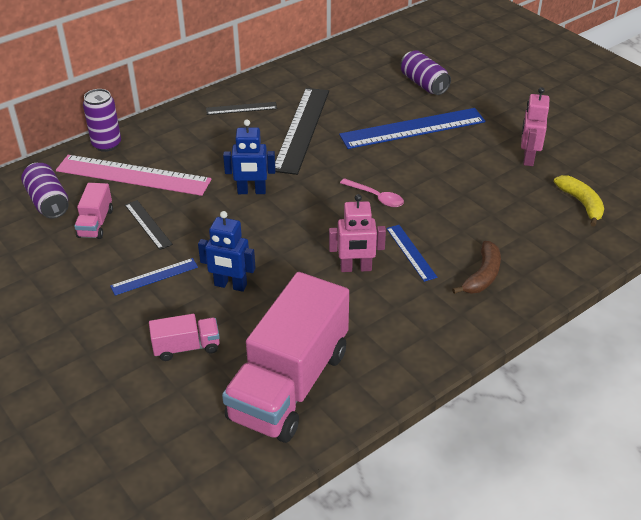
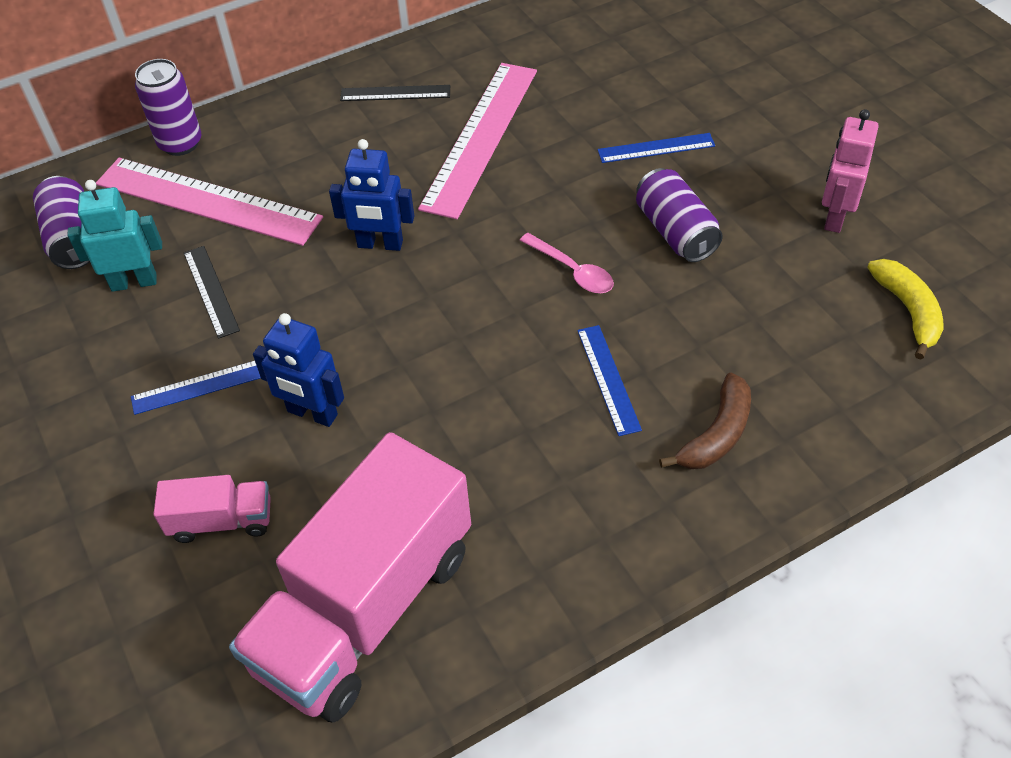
camera: 10 degrees right, 10 degrees up
(95, 223) = (134, 282): pink truck -> turquoise robot
(301, 129) = (480, 137): black ruler -> pink ruler
(356, 268) = (514, 401): pink robot -> none
(413, 128) = (656, 148): blue ruler -> blue ruler, size x0.49
(424, 84) = (689, 67): purple can -> purple can (675, 232)

